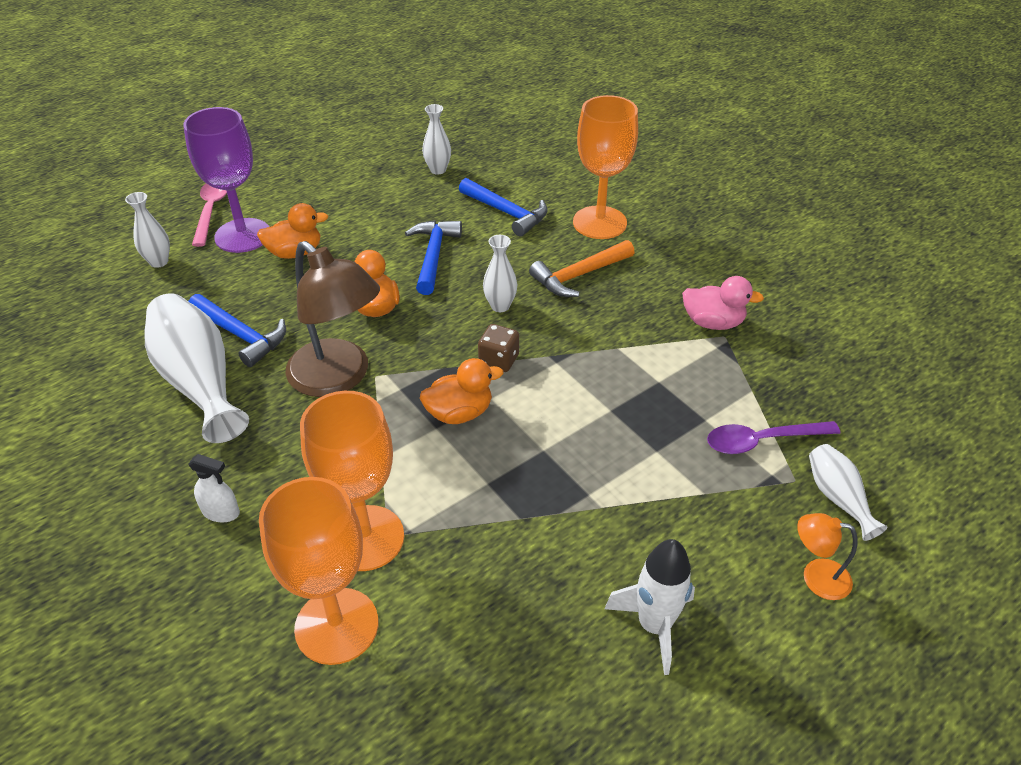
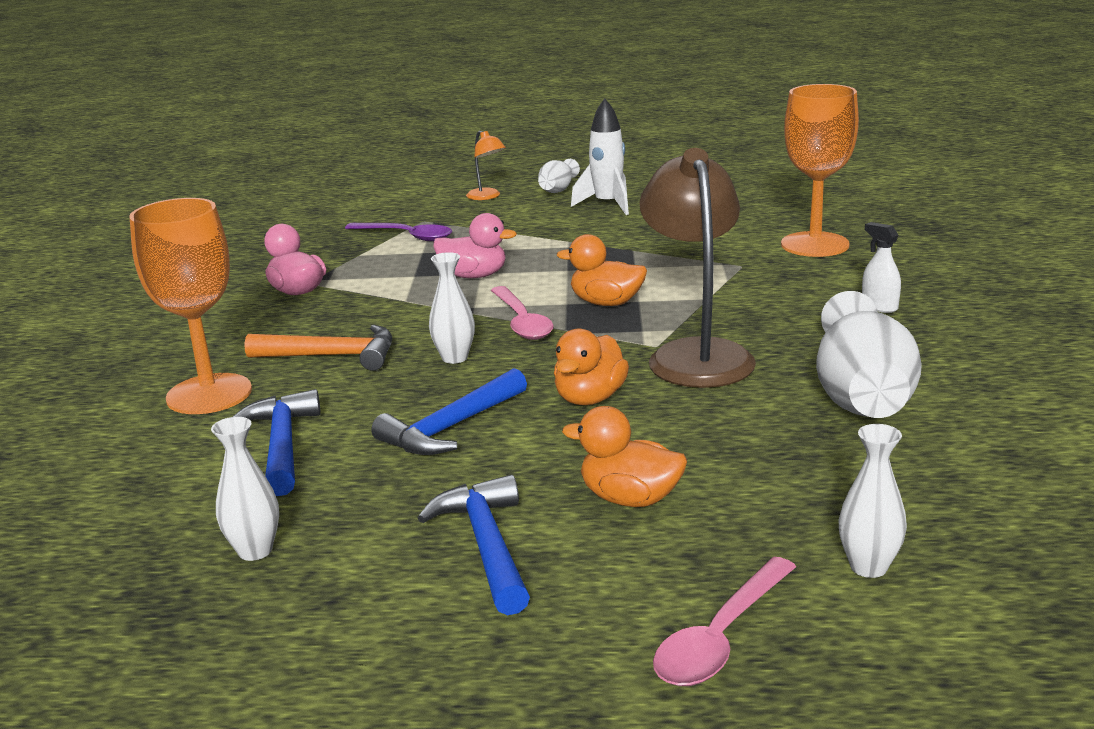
camera: 140 degrees left, 20 degrees down
(241, 335) = (783, 423): blue hammer -> blue hammer (486, 545)
(243, 235) = (693, 559): purple goblet -> none
(365, 538) = (761, 268): orange goblet -> none
(499, 360) = (522, 322): brown dice -> pink spoon
(610, 403) = (474, 276): none -> pink duck
(838, 498) = (414, 211): white vase -> white vase (558, 189)

